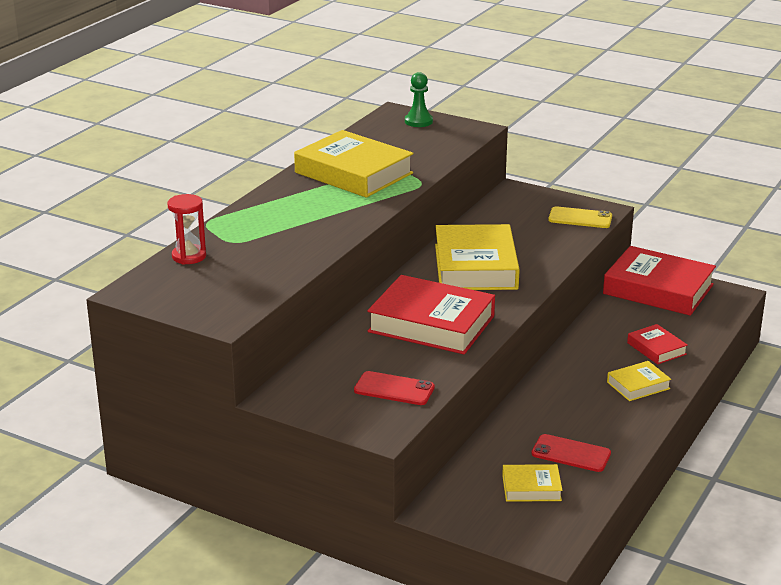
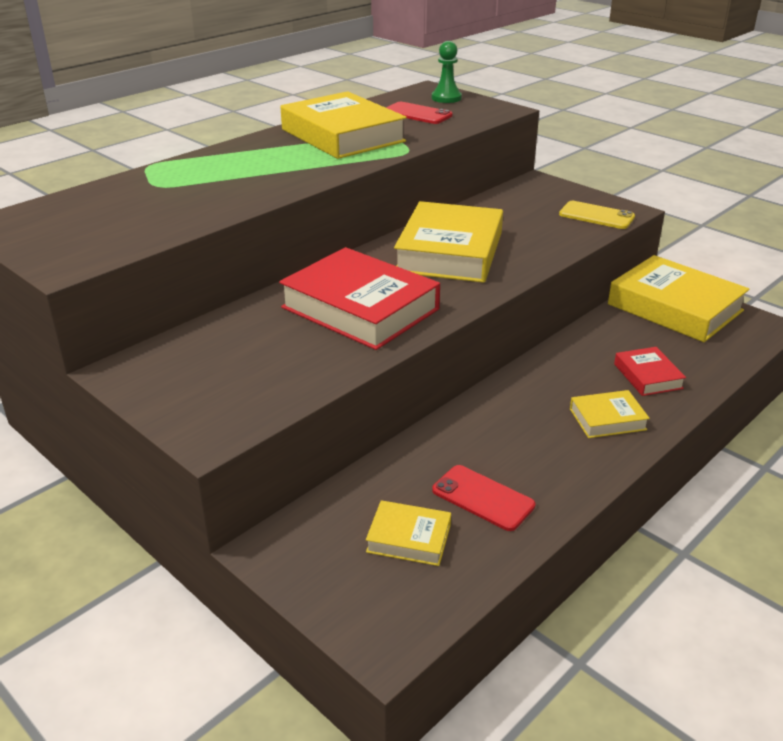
camera: 15 degrees right, 5 degrees up
(189, 256) = (97, 195): red hourglass -> none
(394, 389) = (263, 381): red phone -> red phone (417, 114)
(658, 289) = (675, 307): red book -> yellow book

